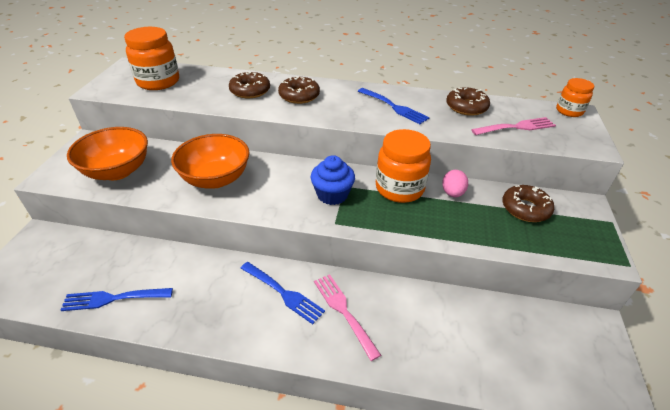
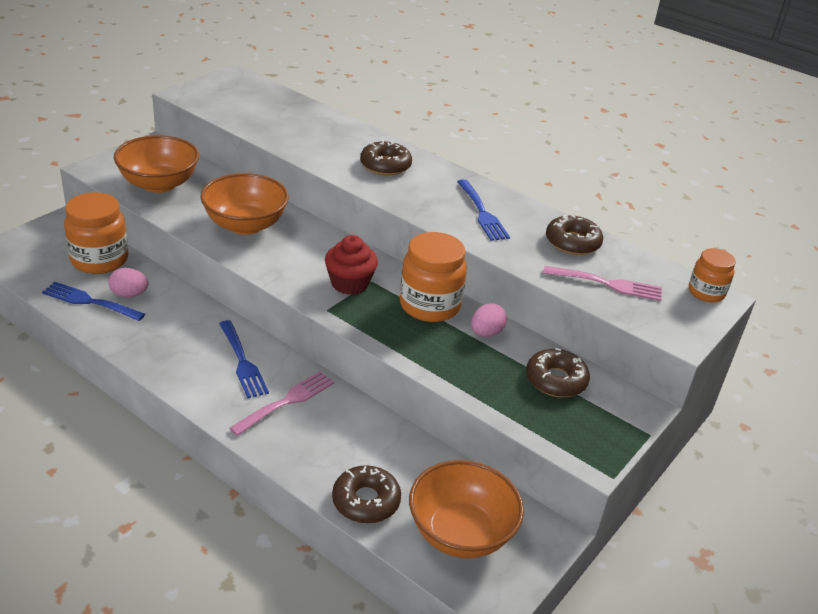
camera: 25 degrees right, 5 degrees down
(145, 275) = (129, 294): none -> pink egg
(158, 82) = (250, 103): orange jar -> orange jar (99, 260)
(250, 91) = (336, 143): brown donut -> brown donut (366, 501)
(332, 194) = (350, 283): blue cupcake -> red cupcake
(344, 311) = (287, 401): pink fork -> pink fork turned 45 degrees clockwise
(551, 358) = (460, 533): none -> orange bowl

